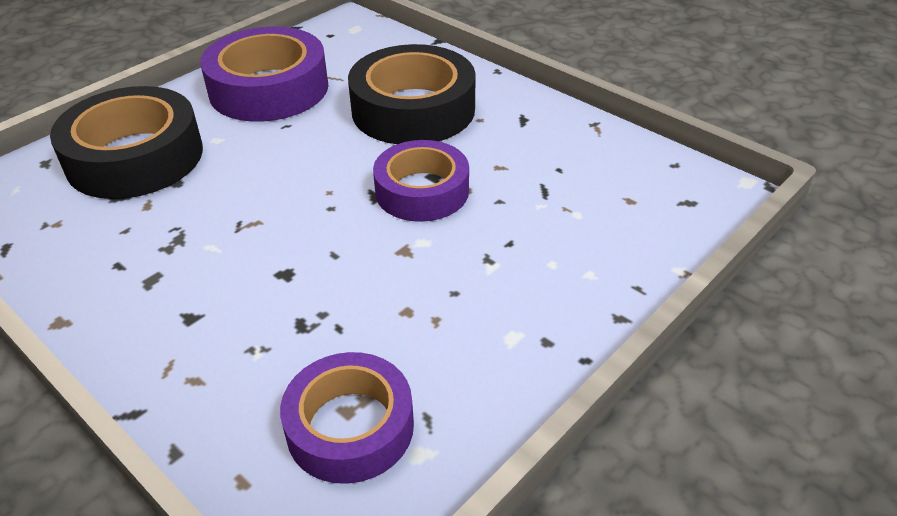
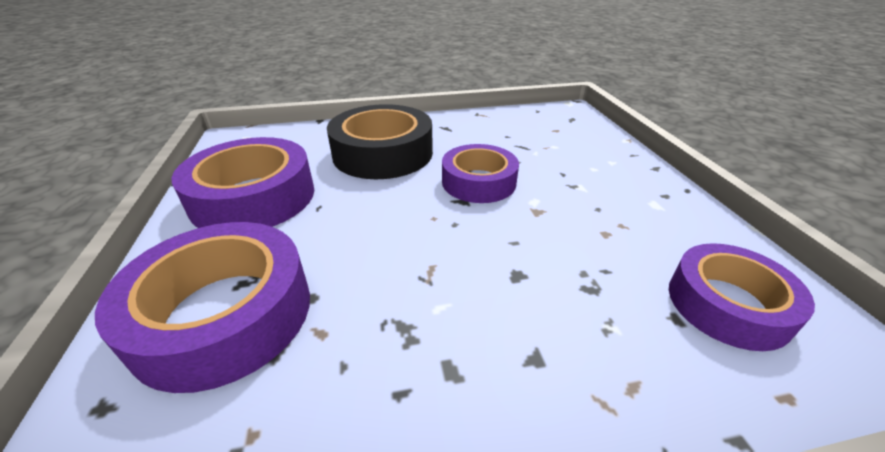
camera: 55 degrees left, 5 degrees down
(135, 157) = (224, 314): black tape -> purple tape

